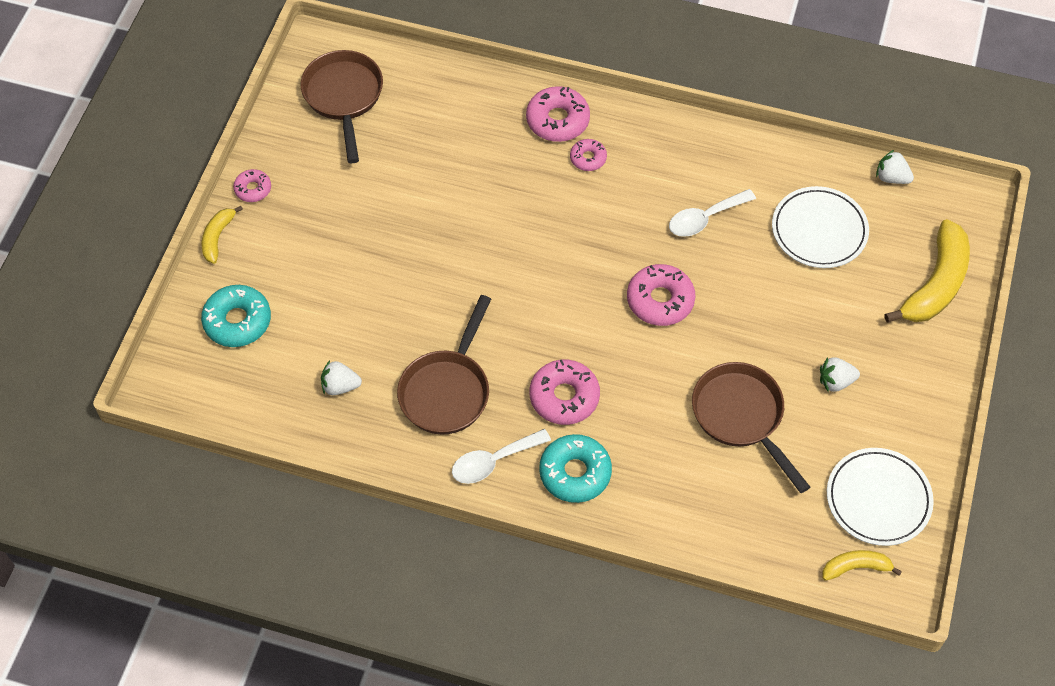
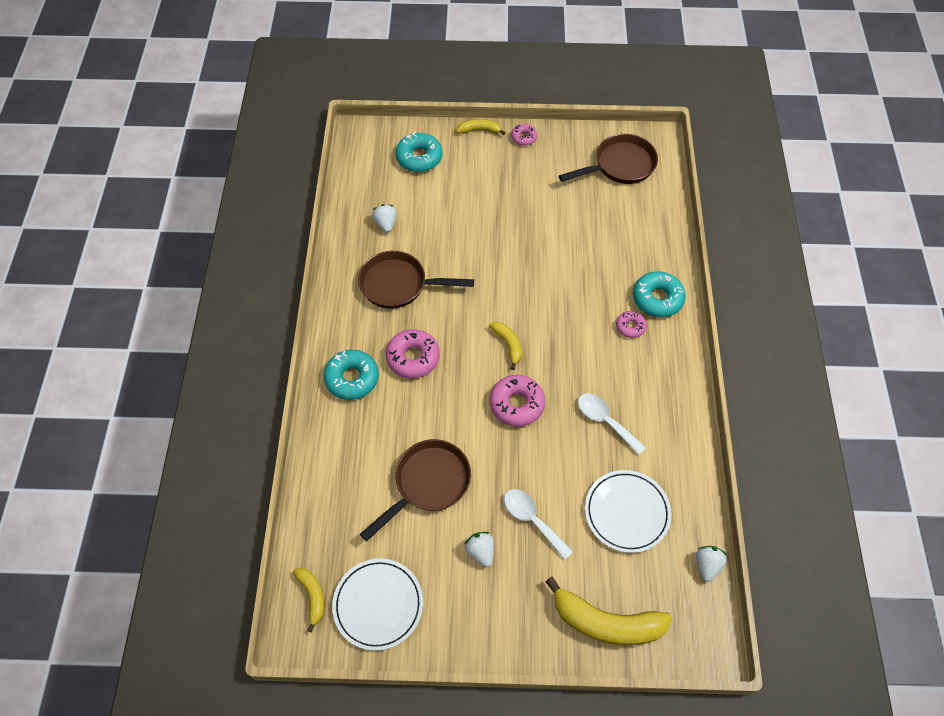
camera: 75 degrees right, 0 degrees up
(493, 461) = (349, 325): white spoon -> white spoon (532, 520)
(557, 120) = (657, 299): pink donut -> turquoise donut
(576, 289) = (508, 345): none -> yellow banana

